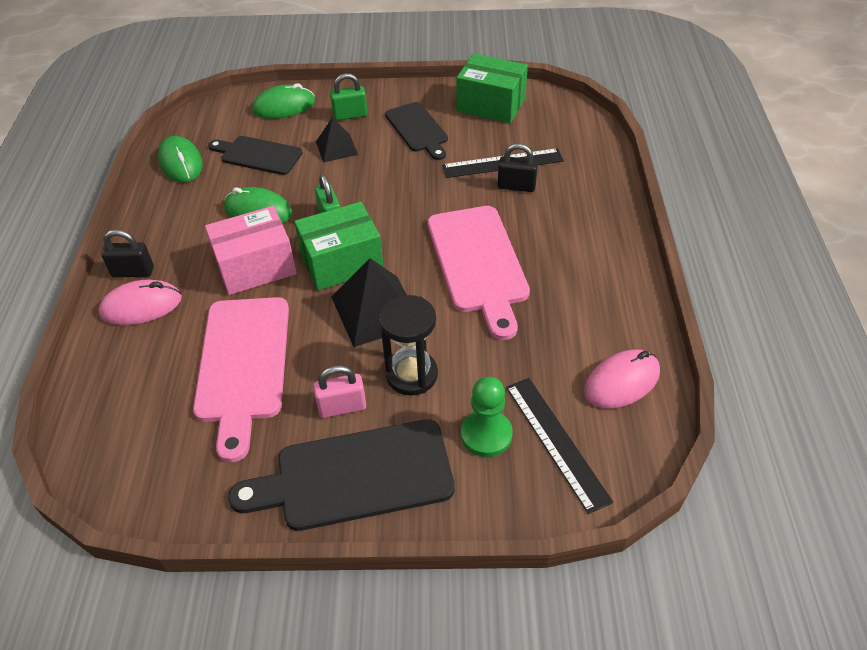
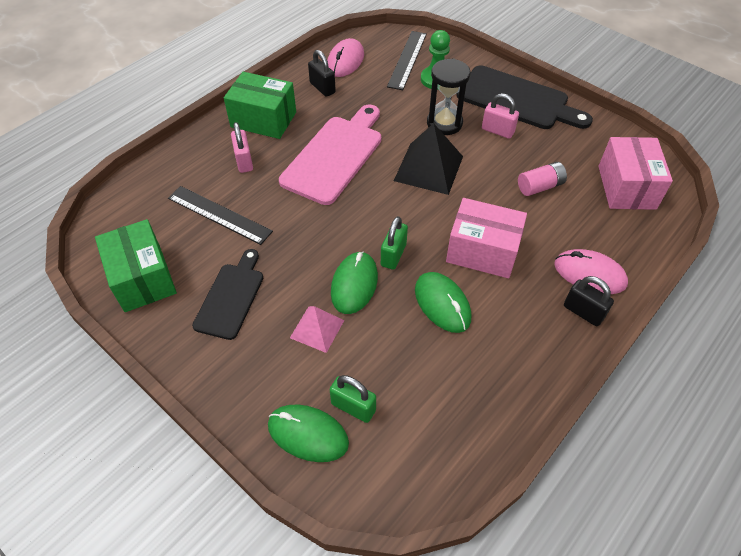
camera: 140 degrees left, 5 degrees up
(140, 429) = (626, 187): none -> pink box
(181, 163) = (472, 424): green mouse -> green mouse (354, 284)
(243, 365) = (540, 186): pink cutting board -> pink battery
(258, 155) = (392, 375): black cutting board -> none
(336, 148) = (317, 329): black pyramid -> pink pyramid
(342, 262) = (418, 214): green box -> green box (263, 119)
(350, 115) = (263, 364): green padlock -> green padlock (353, 407)
(516, 186) = (238, 190): black padlock -> black padlock (322, 88)
(548, 208) = (244, 161): none -> pink padlock
(621, 382) = (345, 61): pink mouse -> pink mouse turned 75 degrees counterclockwise

